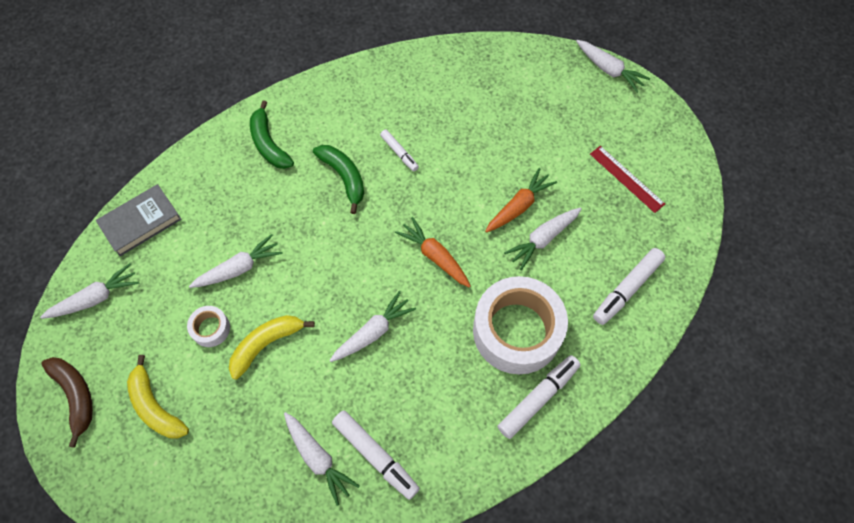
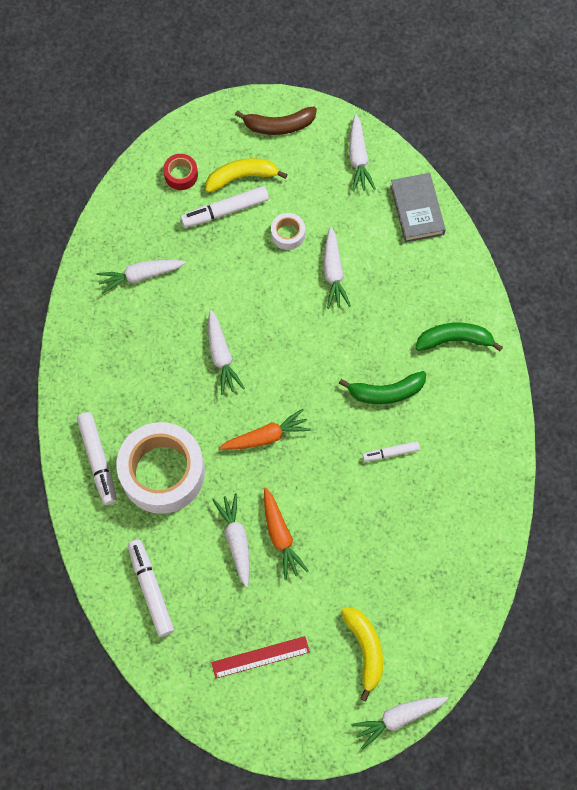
camera: 115 degrees right, 5 degrees up
(174, 476) = (181, 175): none -> red tape
(266, 344) = (252, 271): yellow banana -> yellow banana (365, 649)
(375, 455) = (120, 317): white marker -> white marker (225, 211)

